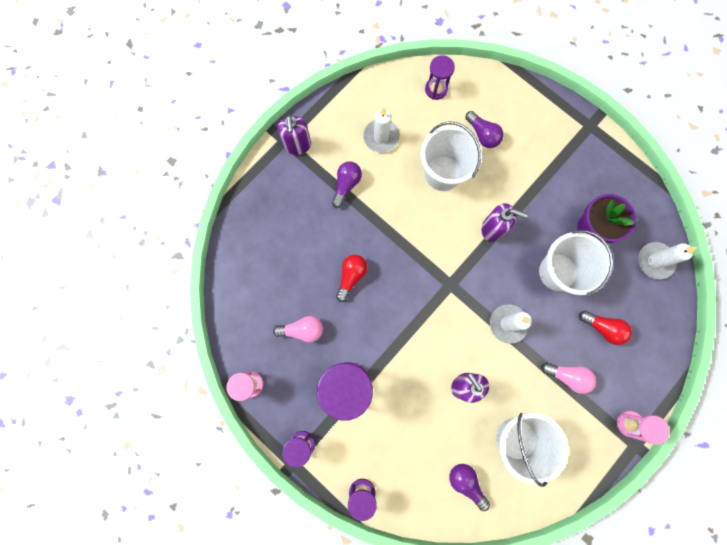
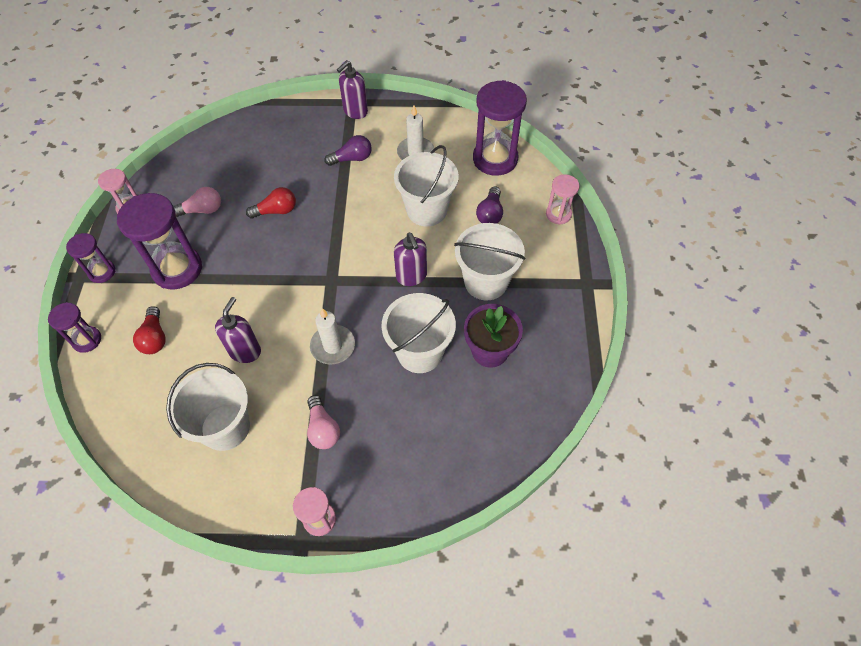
camera: 50 degrees right, 20 degrees down
(302, 330) = (202, 210): pink light bulb -> pink light bulb turned 60 degrees counterclockwise
(436, 89) = (495, 159): purple hourglass -> purple hourglass, size x1.86
(466, 482) = (151, 414): purple light bulb -> none
(521, 92) = (558, 214): none -> pink hourglass
(537, 186) = (486, 282): none -> white bucket
(603, 328) = (399, 427): red light bulb -> red light bulb (155, 338)
(655, 261) = (511, 427): white candle -> none

